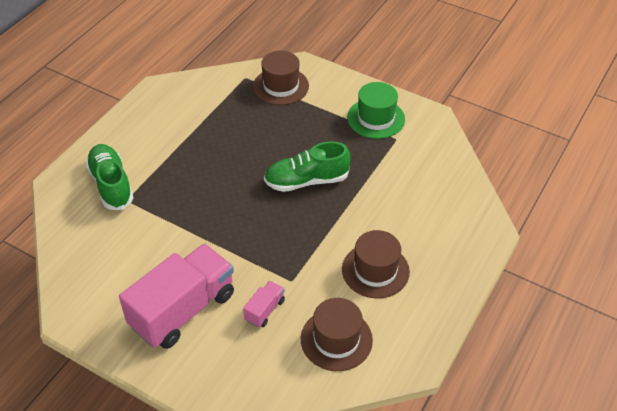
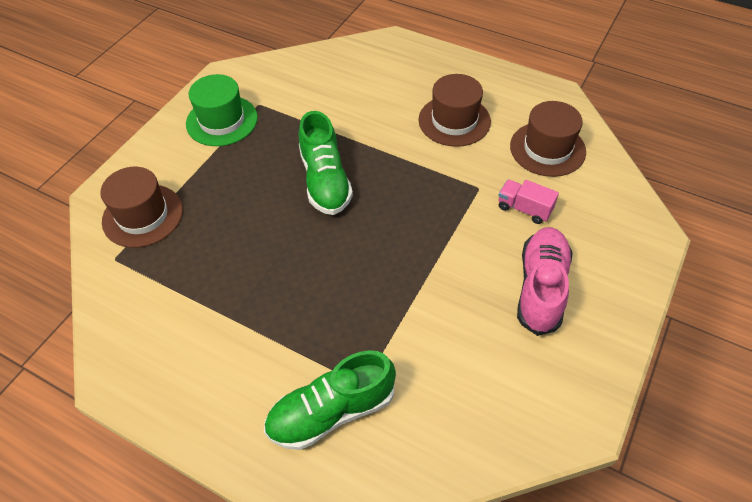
camera: 90 degrees left, 5 degrees up
(183, 310) = (541, 288): pink truck -> pink shoe

